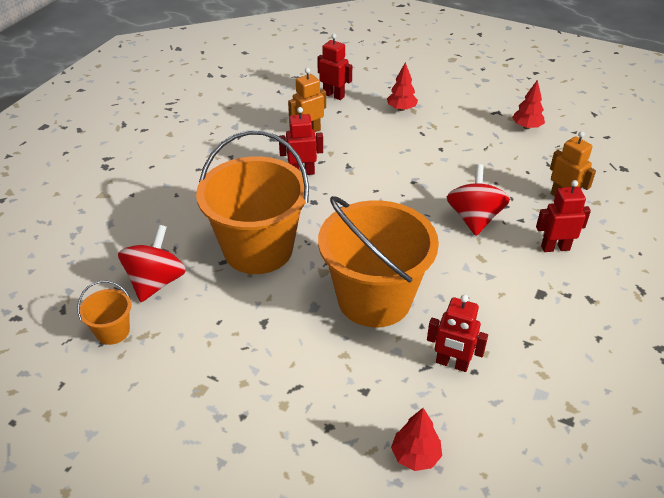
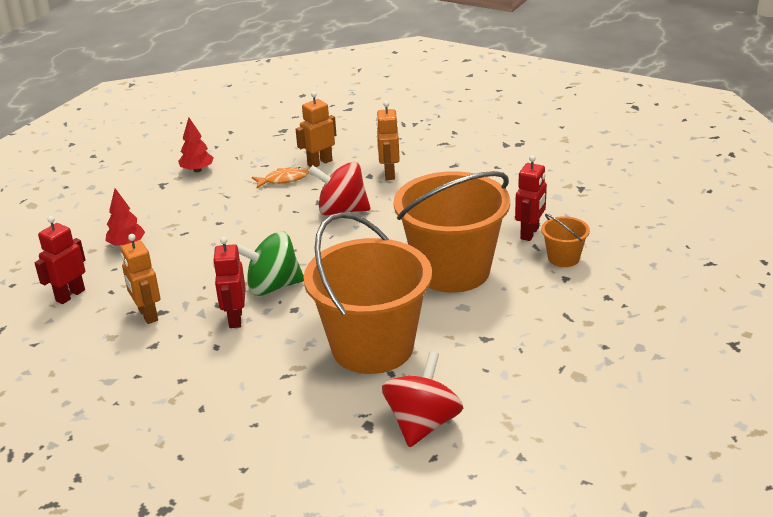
camera: 85 degrees left, 10 degrees down
(112, 331) = (503, 450): orange bucket -> orange bucket (563, 258)
(156, 282) = (423, 424): red spinning top -> red spinning top turned 90 degrees clockwise
(346, 187) = (273, 286): none -> green spinning top
(415, 456) = (627, 255): red tree -> none
(523, 177) = (283, 179): none -> orange fish
(555, 248) = (389, 174): red robot -> orange robot

